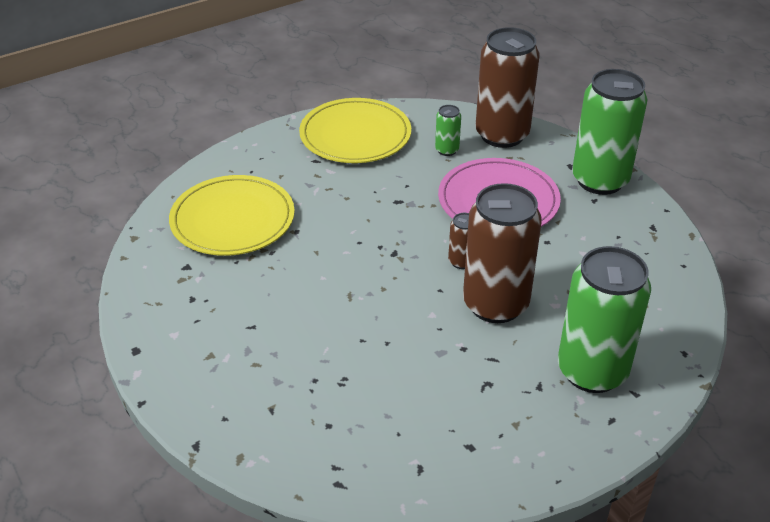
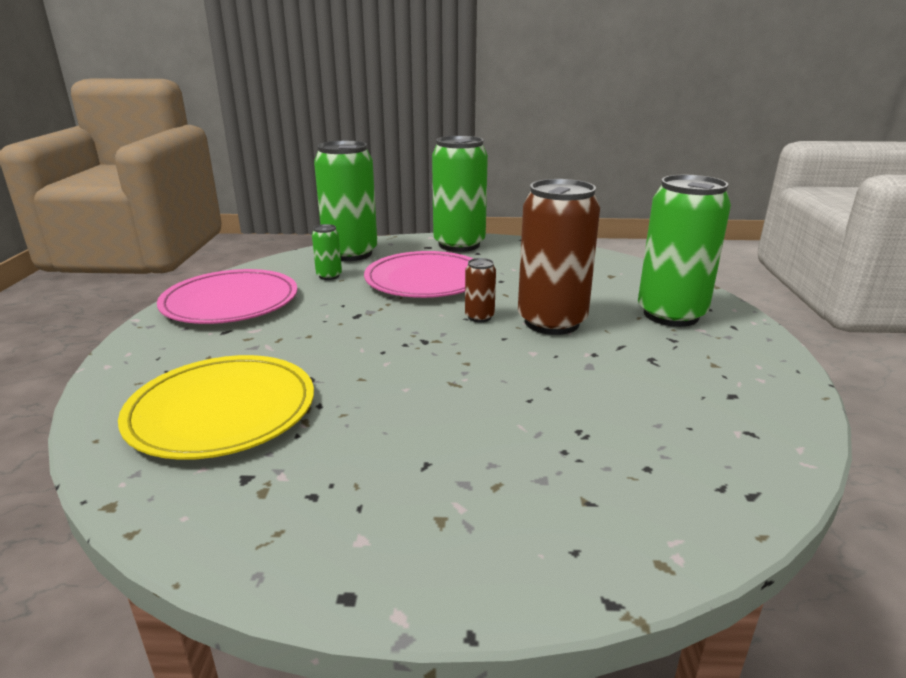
camera: 55 degrees left, 15 degrees down
(355, 135) = (230, 302): yellow plate -> pink plate
(502, 135) = (350, 253): brown can -> green can

